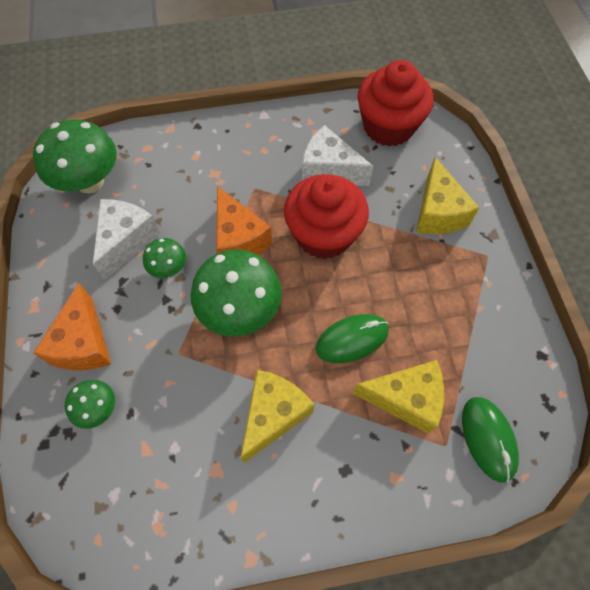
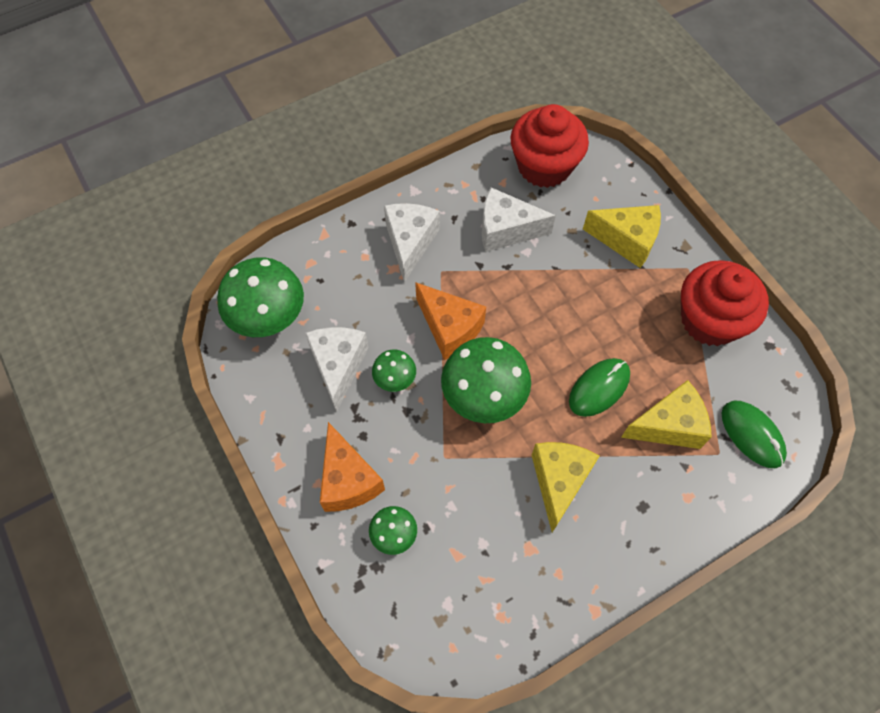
camera: 20 degrees left, 0 degrees up
(239, 156) = (410, 243): none -> white cheese
(324, 234) = (529, 296): red cupcake -> red cupcake (710, 320)
(437, 213) = (627, 240): yellow cheese -> yellow cheese turned 45 degrees counterclockwise

